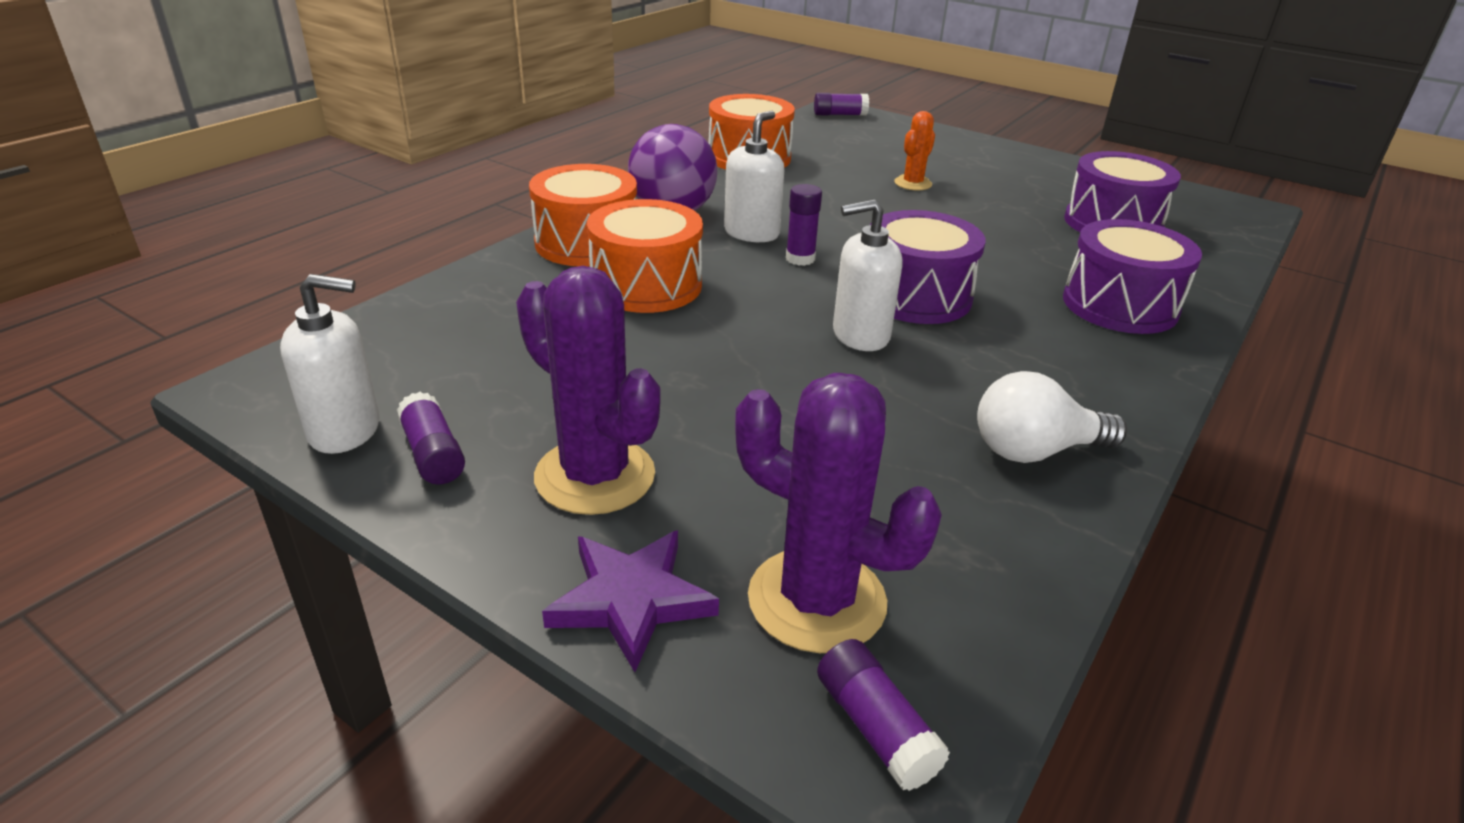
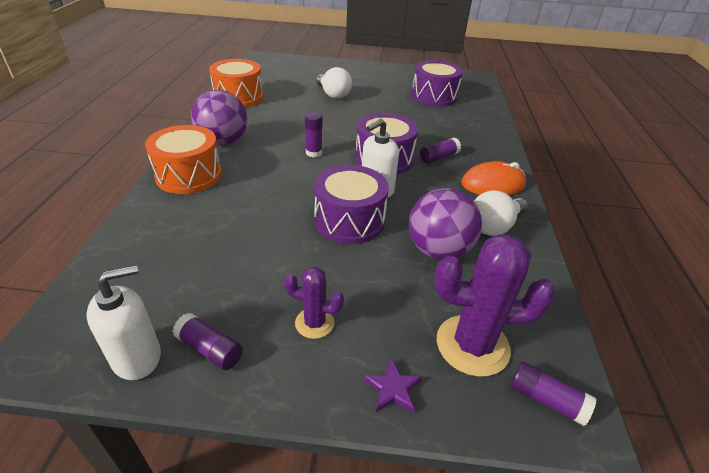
camera: 30 degrees left, 5 degrees up
(595, 476) = (314, 323): purple cactus -> purple cactus, size x0.55
(631, 600) = (392, 389): purple star -> purple star, size x0.60
(646, 285) = (246, 193): orange drum -> none
(752, 233) = (277, 144): white soap dispenser -> none
(839, 115) = (265, 60): purple glue stick -> purple glue stick (438, 157)
(888, 452) = (438, 250): none -> purple ball
(913, 183) = (333, 94): orange cactus -> white light bulb
(1099, 387) = (493, 184): none -> orange mouse
(1119, 305) = (468, 139): purple drum -> purple drum (349, 220)

